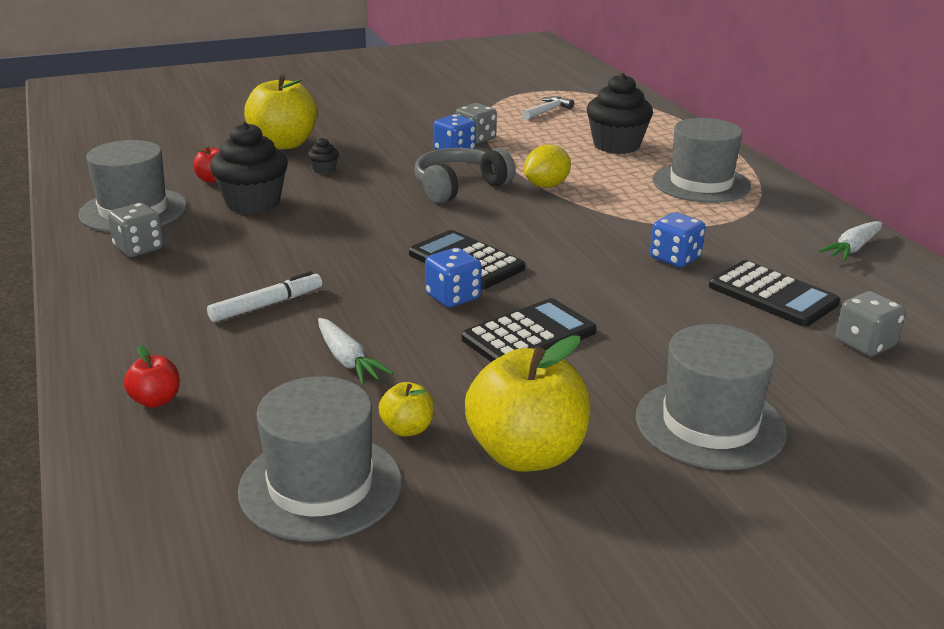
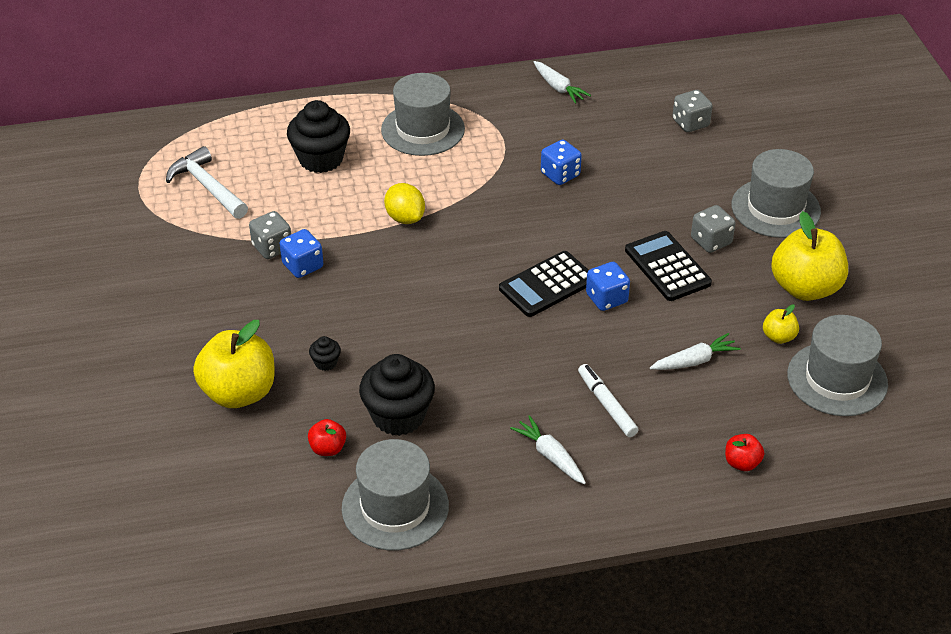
camera: 80 degrees left, 15 degrees up
(139, 248) = (486, 494): grey dice -> grey dice (711, 241)
(188, 277) = (550, 456): none -> white carrot
(459, 187) = (394, 272): grey headphones -> none
(547, 111) = (207, 187): white hammer -> white hammer, size x1.60
(772, 295) = (622, 143): black calculator -> none

